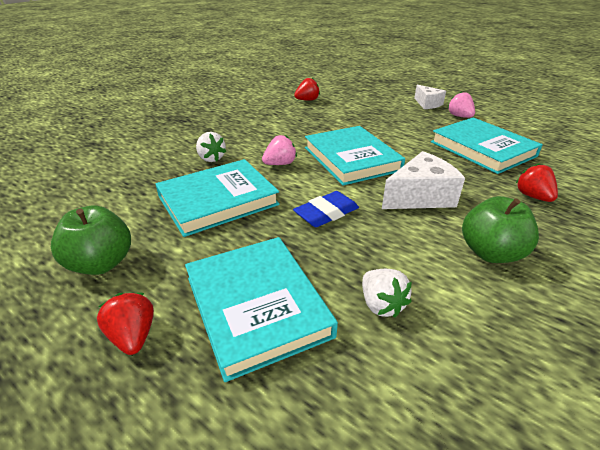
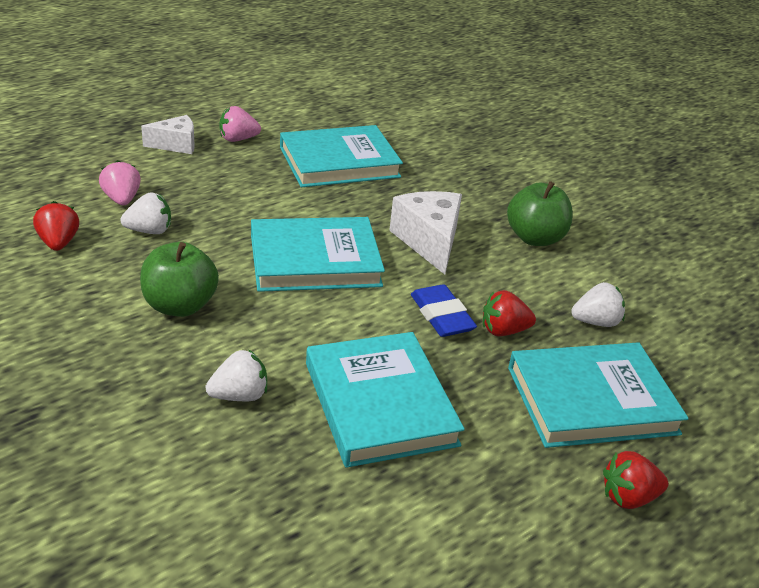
camera: 80 degrees left, 0 degrees up
(101, 263) = (502, 531): green apple -> green apple (180, 306)
(280, 164) = (297, 326): pink strawberry -> pink strawberry (122, 199)
(336, 114) = (149, 231): none -> white strawberry
(533, 196) = (452, 178): red strawberry -> red strawberry (503, 331)

